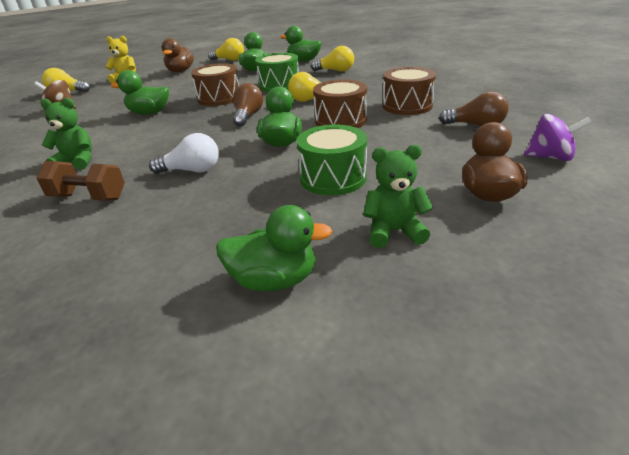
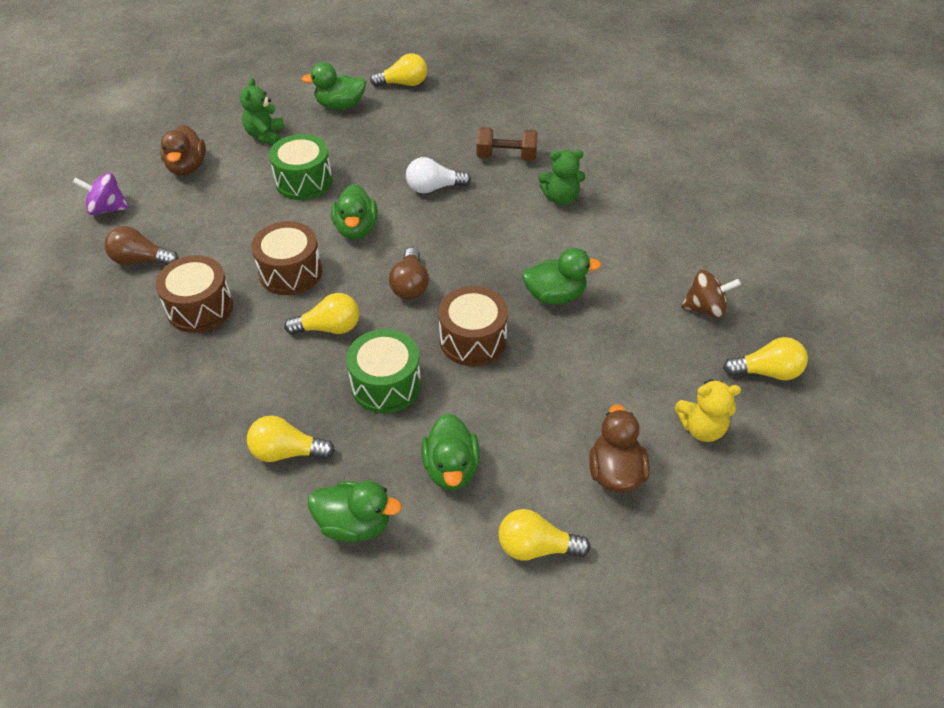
camera: 170 degrees right, 15 degrees up
(140, 326) = (403, 84): none -> yellow light bulb
(394, 231) = (265, 136): green teddy bear -> green teddy bear turned 105 degrees clockwise

